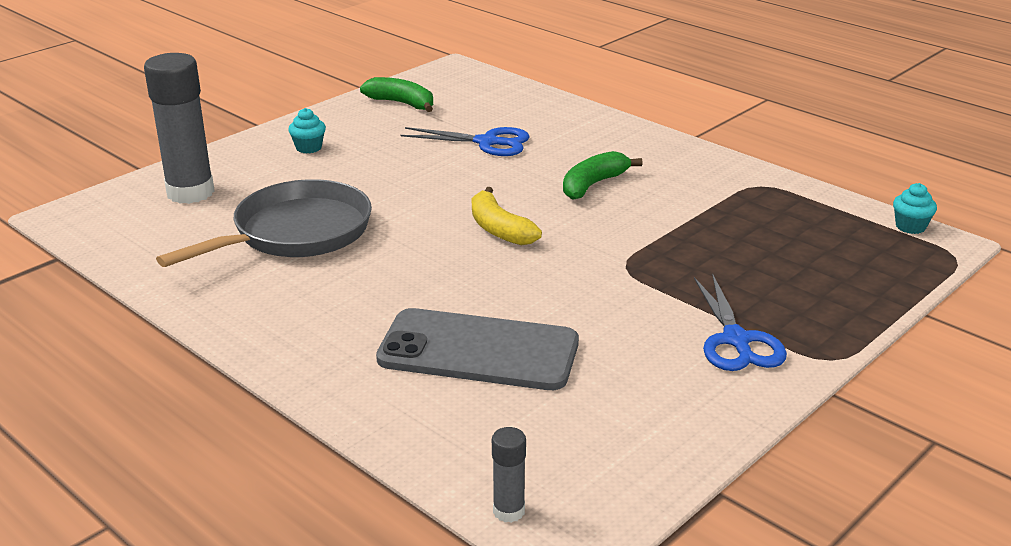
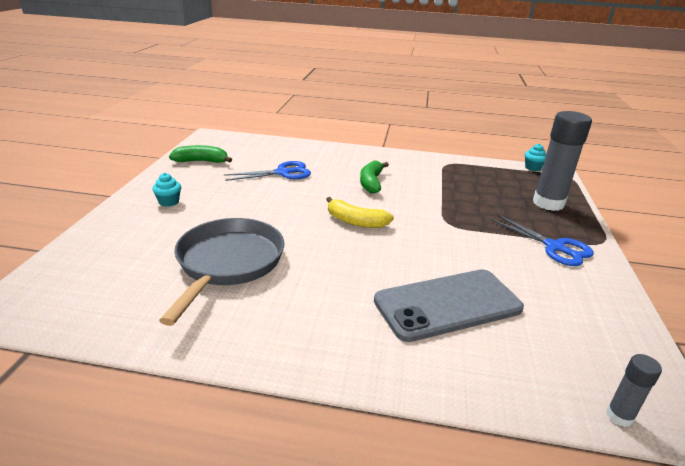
camera: 35 degrees left, 0 degrees up
(190, 192) = (108, 257): grey glue stick -> grey glue stick (548, 203)

